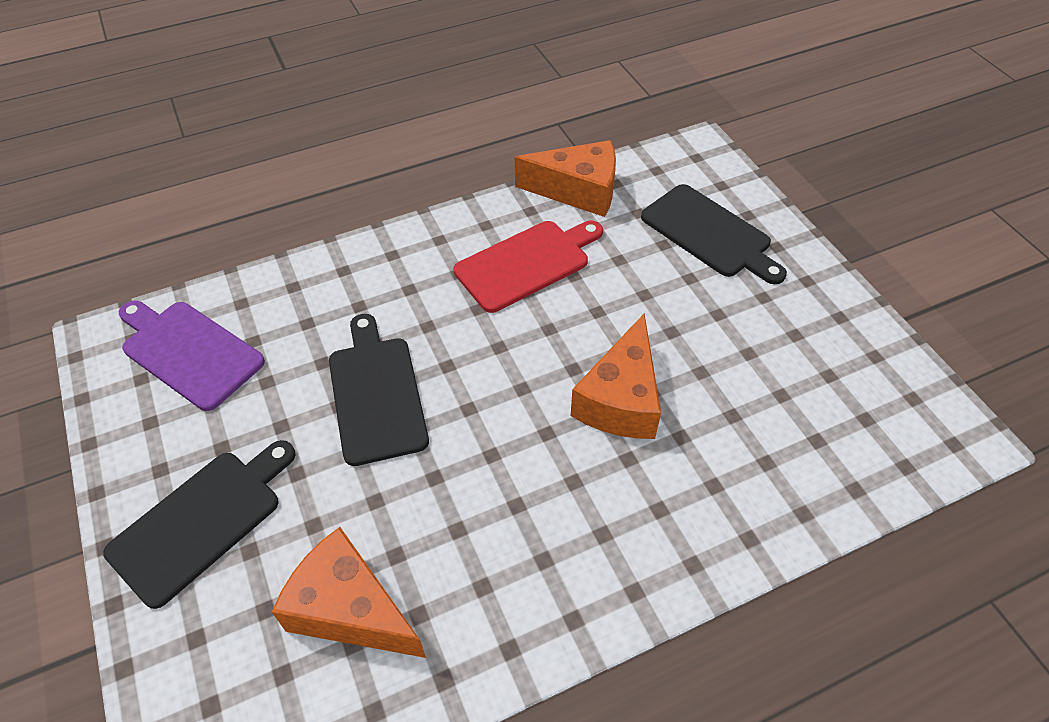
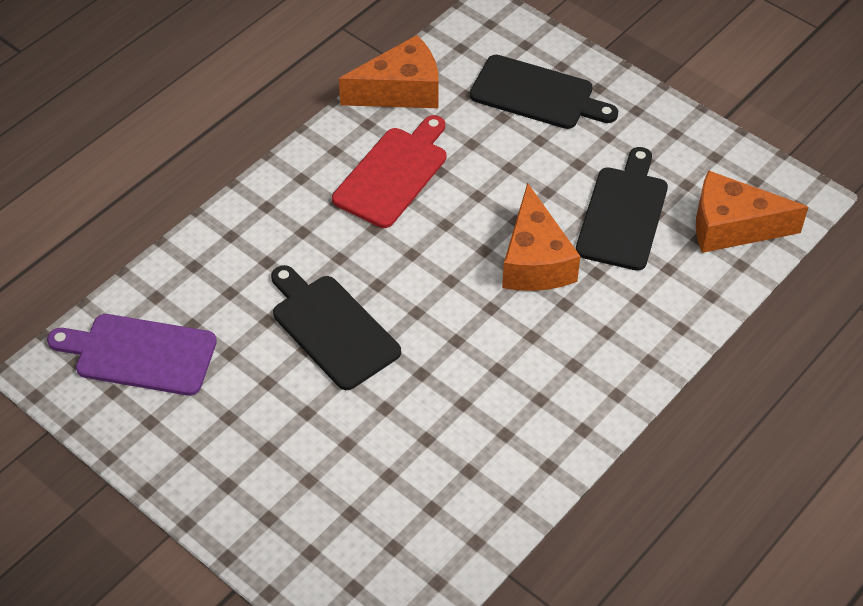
camera: 25 degrees left, 0 degrees up
(202, 521) = (254, 475): black cutting board -> black cutting board (623, 214)
(350, 609) = (415, 487): orange cheese -> orange cheese (732, 226)

